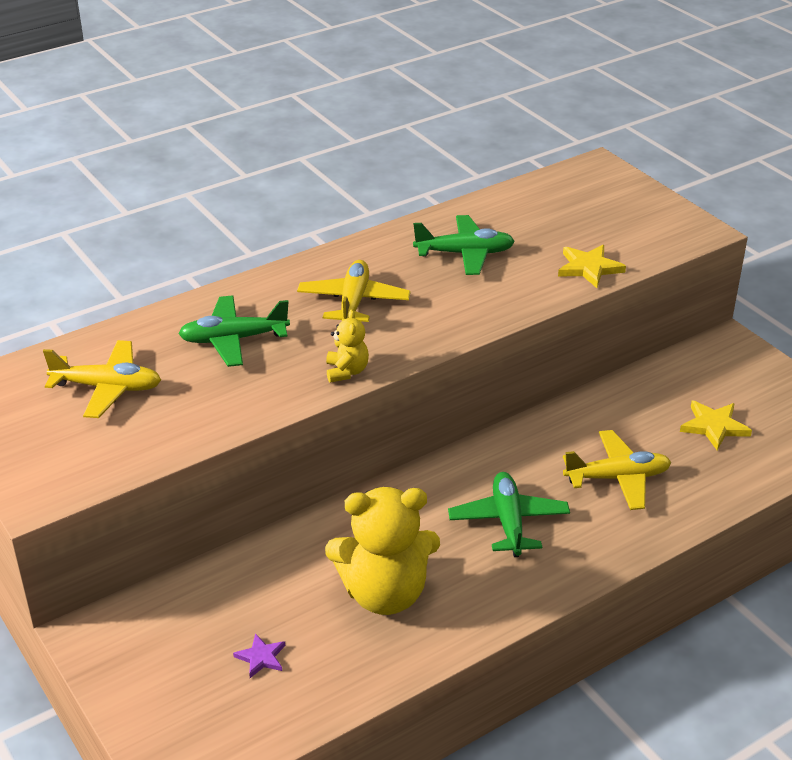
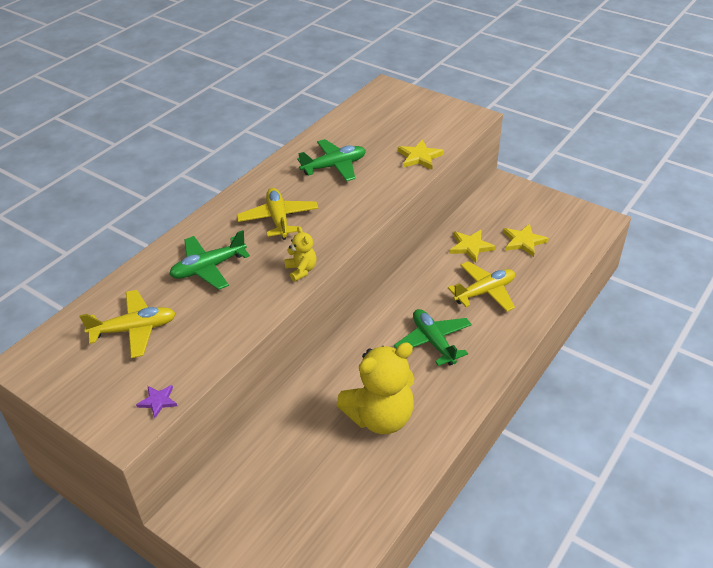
camera: 20 degrees left, 5 degrees up
(261, 657) = (321, 491): purple star -> purple star (158, 401)
(631, 414) = (470, 247): none -> yellow star

